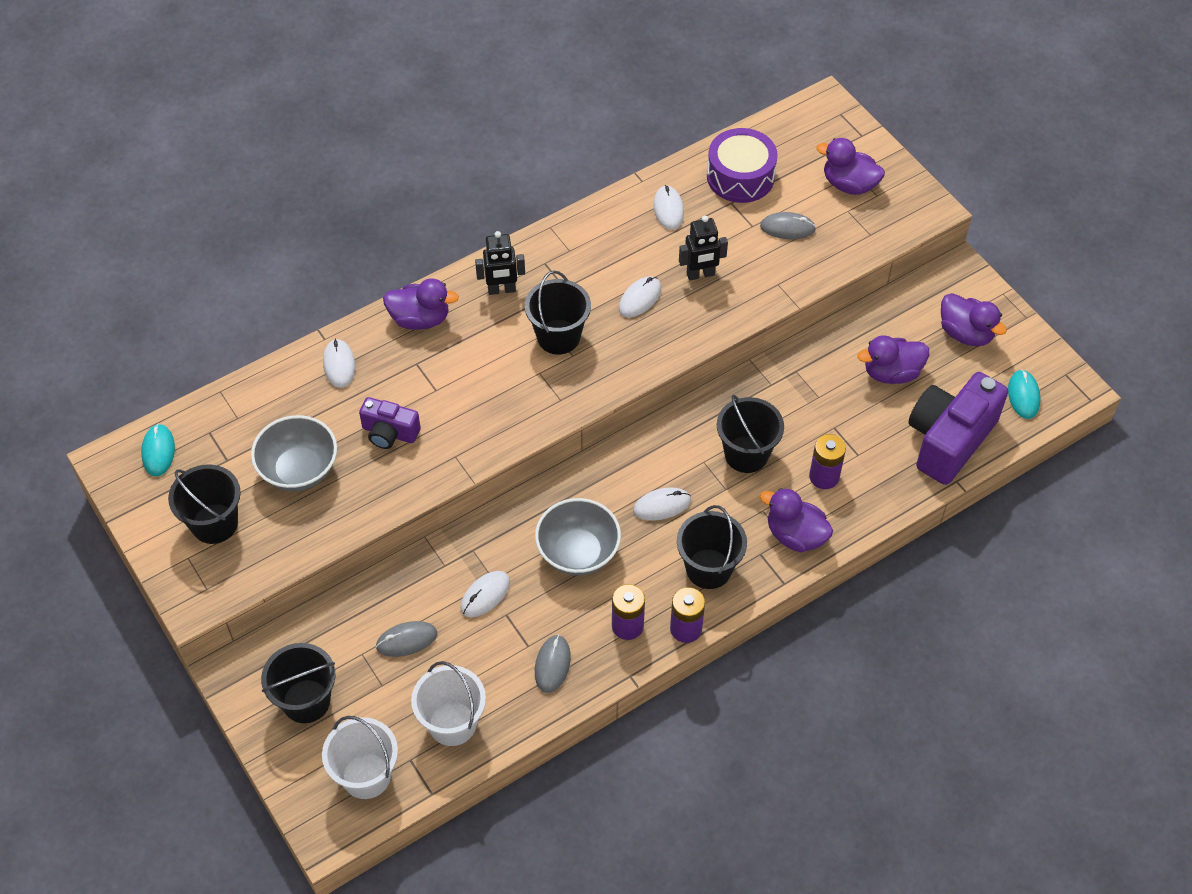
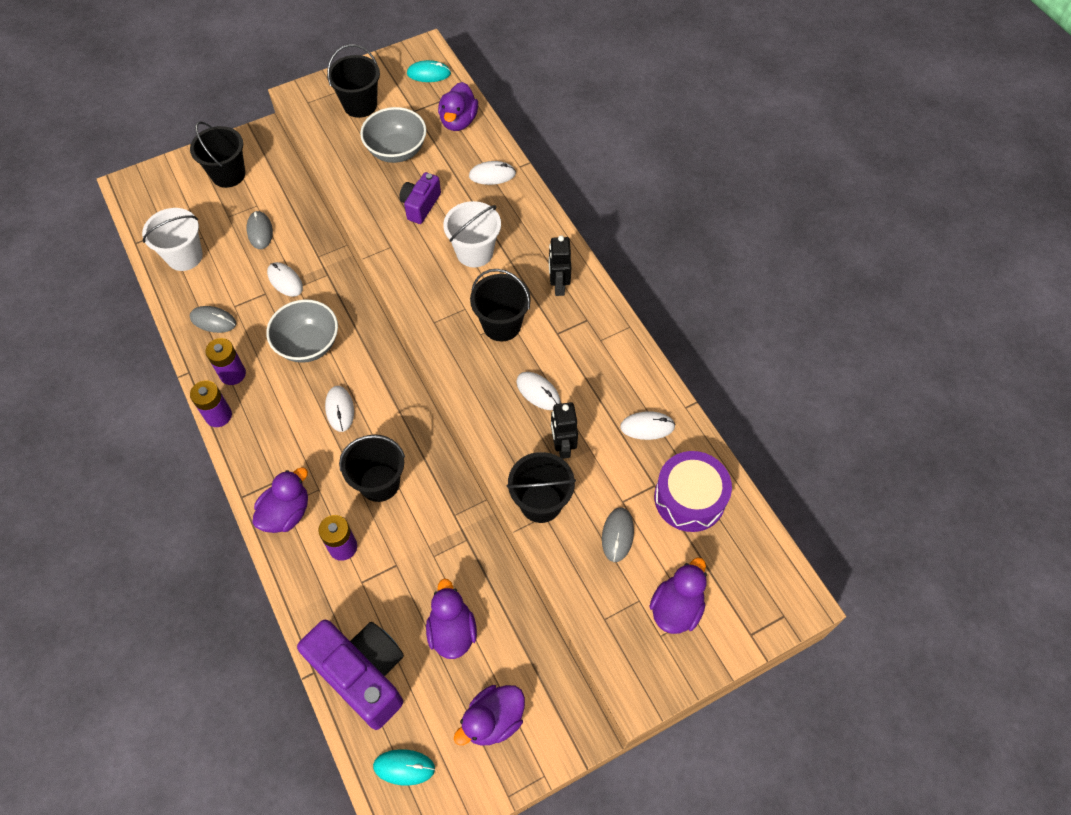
camera: 95 degrees right, 5 degrees up
(366, 776) = (161, 206): white bucket -> white bucket (474, 252)
(420, 319) = (532, 228): purple duck -> purple duck (458, 121)
(708, 569) = (270, 439): black bucket -> black bucket (541, 503)

